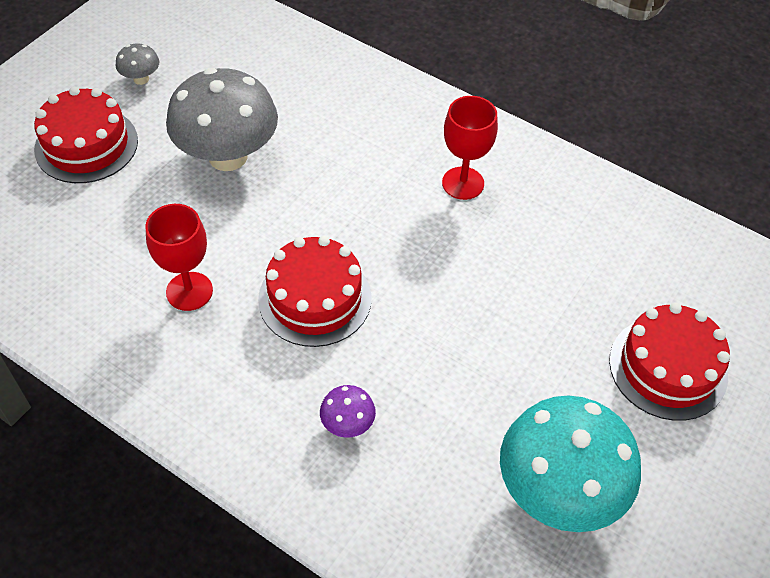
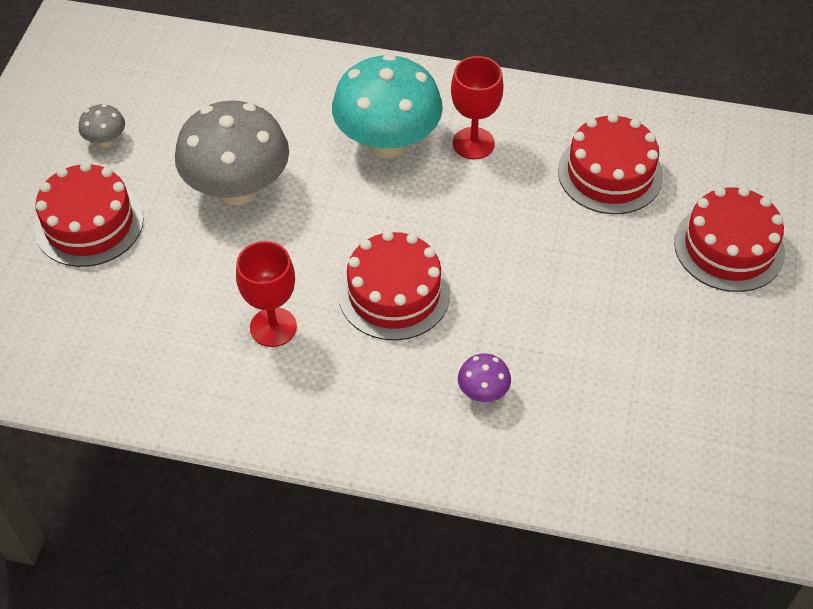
camera: 20 degrees left, 0 degrees up
(558, 491) = (688, 382): turquoise mushroom -> turquoise mushroom (387, 143)
(581, 254) = (610, 173): none -> red cake

